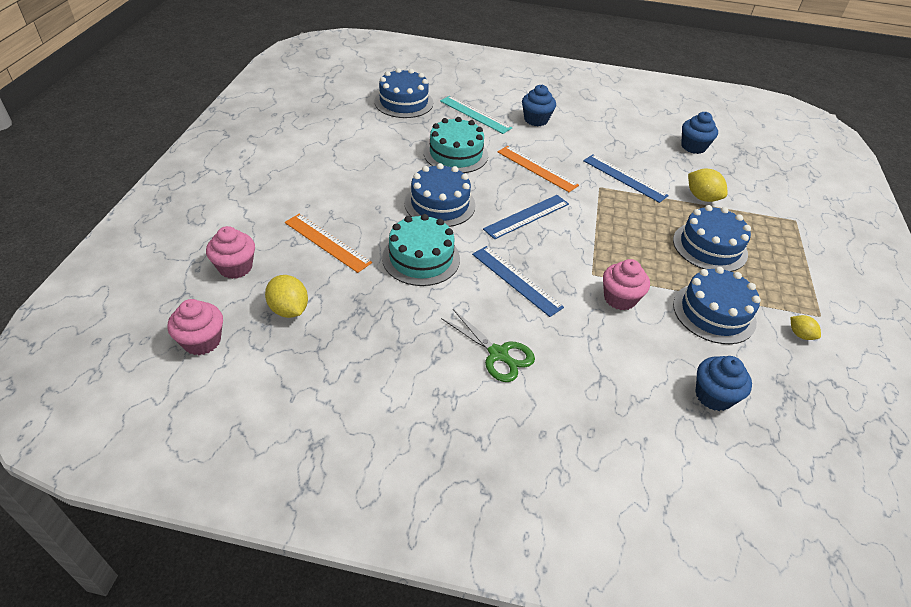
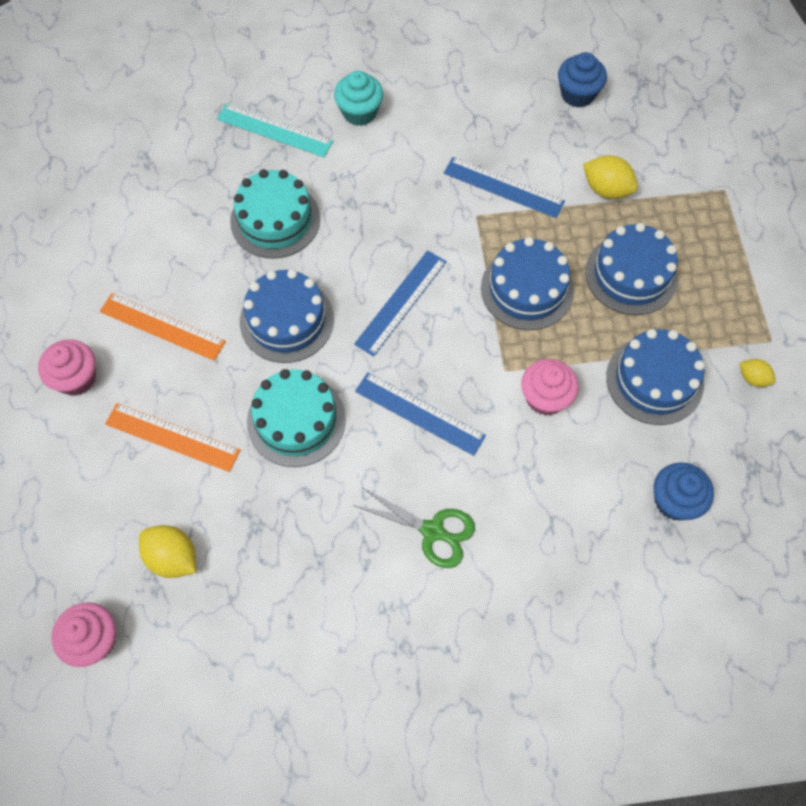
camera: 15 degrees left, 20 degrees up
(235, 267) = (79, 518): pink cupcake -> pink cupcake (76, 378)
(403, 102) = (168, 139): blue cake -> blue cake (527, 289)
(536, 120) = (359, 112): blue cupcake -> turquoise cupcake
(537, 168) = (388, 209): orange ruler -> orange ruler (162, 326)

